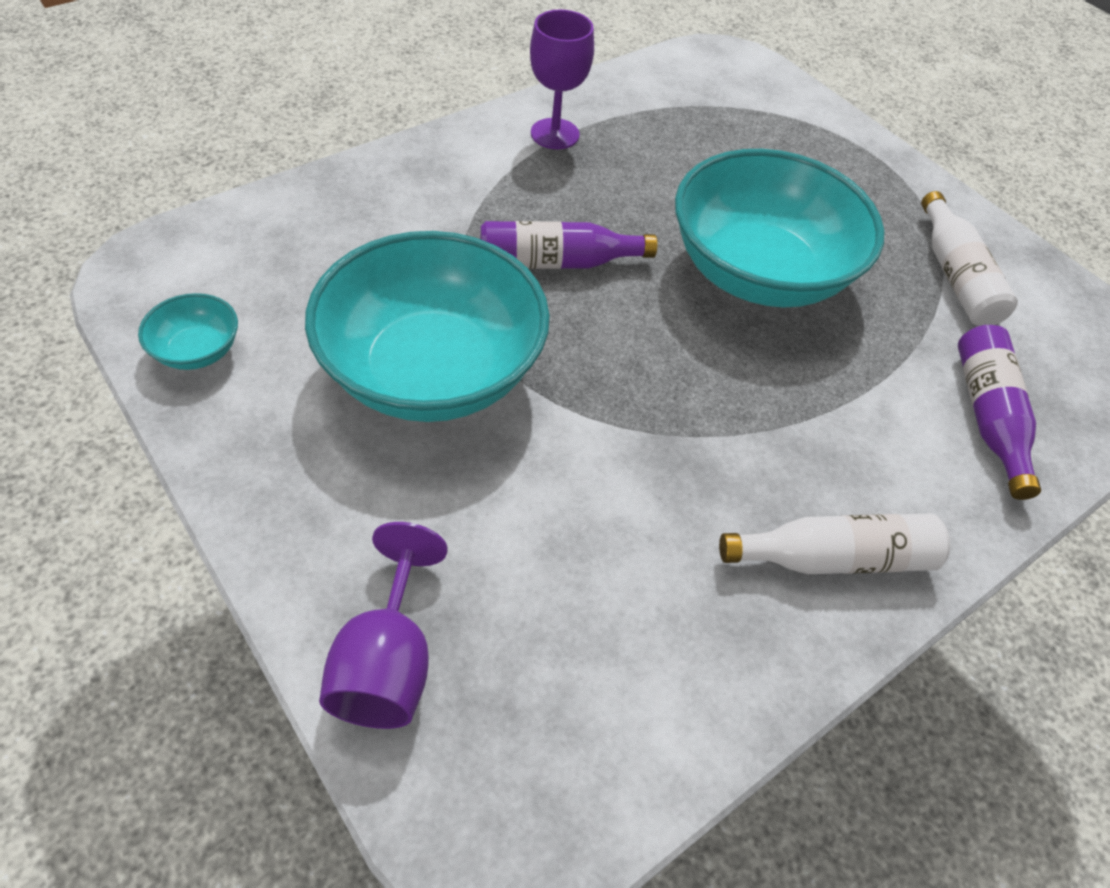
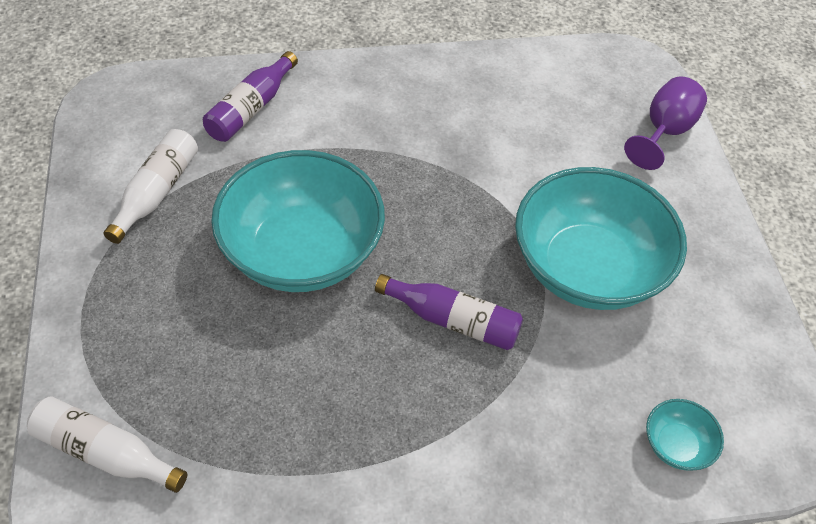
camera: 150 degrees left, 0 degrees up
(197, 350) = (750, 346): turquoise bowl -> turquoise bowl (676, 445)
(555, 134) = (366, 472): purple goblet -> none
(834, 558) = (413, 86): white bottle -> white bottle (105, 452)

